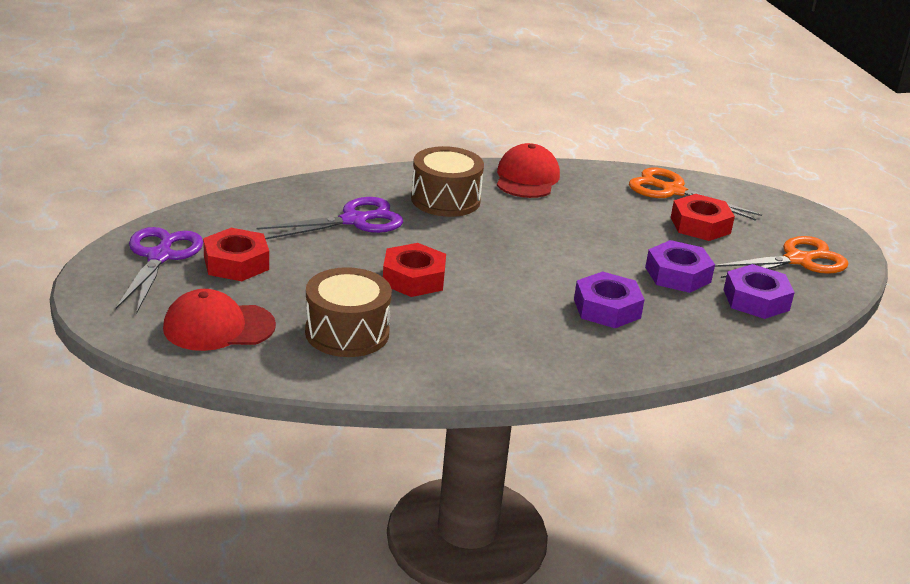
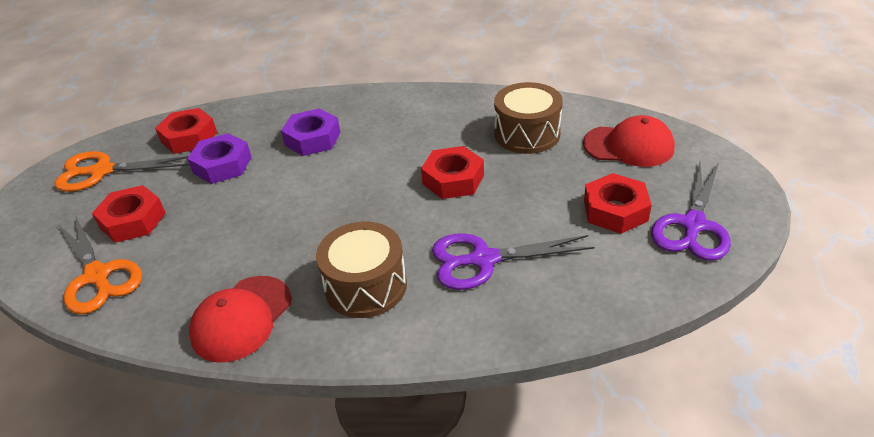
camera: 155 degrees left, 10 degrees up
(756, 300) = (189, 137): purple nut -> red nut

